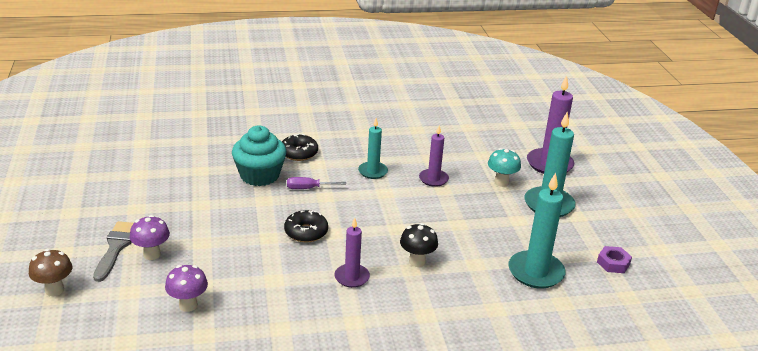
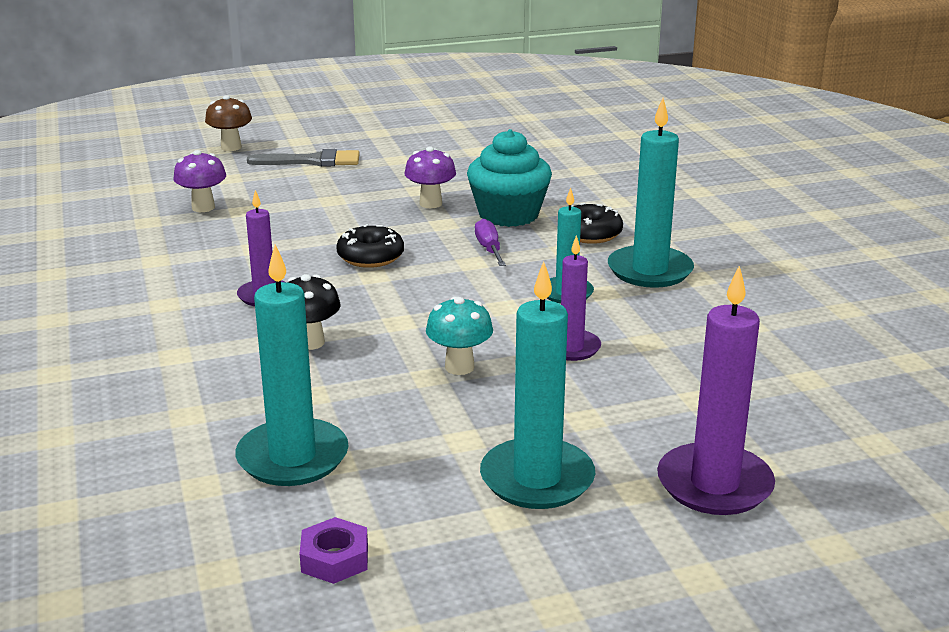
camera: 85 degrees right, 5 degrees down
(152, 254) = (301, 178): purple mushroom -> purple mushroom (430, 203)
(352, 143) = (650, 271): none -> turquoise candle
(501, 182) = (598, 420): turquoise mushroom -> turquoise mushroom (459, 367)

